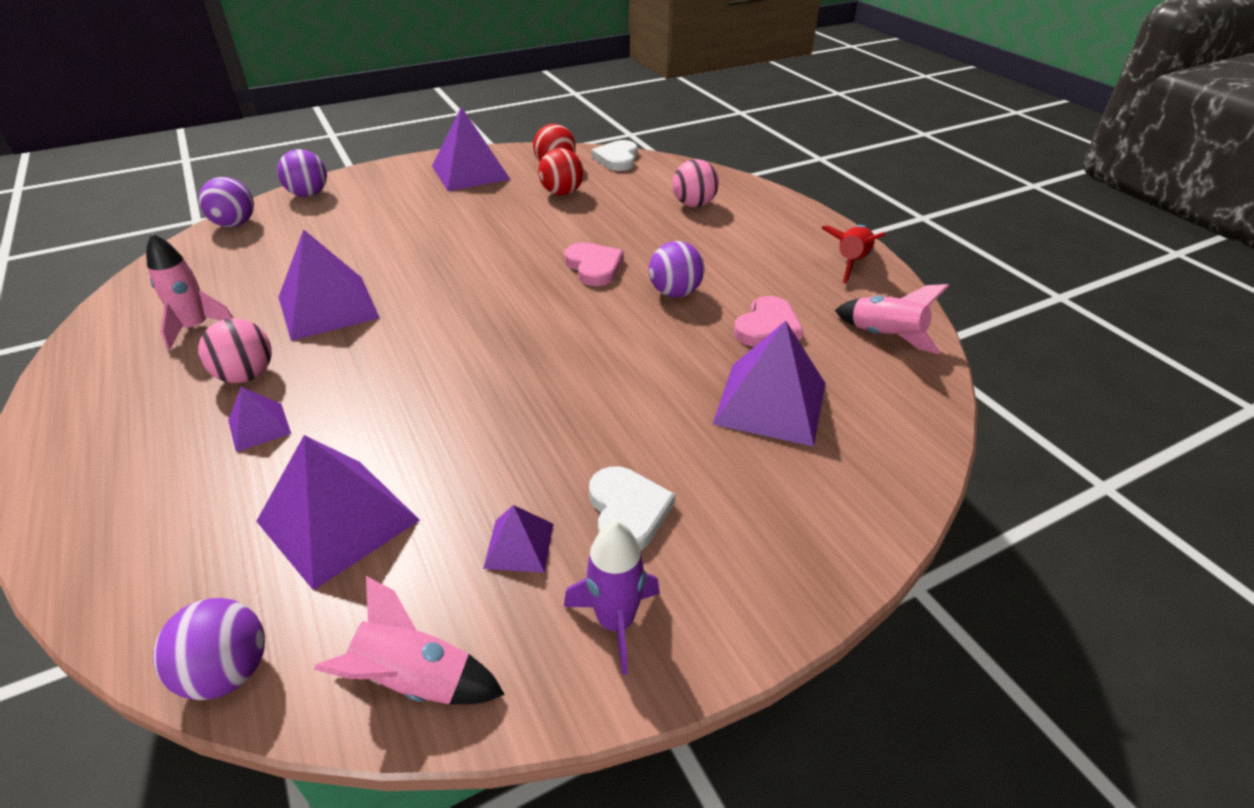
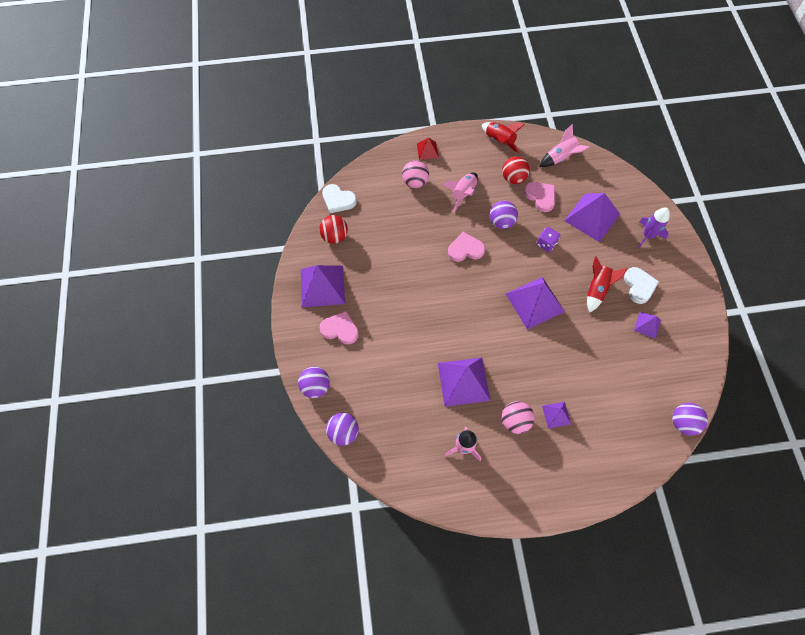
camera: 70 degrees left, 25 degrees up
(338, 520) = (621, 385): purple pyramid -> purple pyramid (534, 302)
(404, 195) = (340, 329): none -> pink heart
(415, 680) = (696, 366): pink rocket -> pink rocket (463, 194)
(562, 193) = (374, 242): red ball -> red ball (513, 178)
(585, 439) = (597, 289): none -> red rocket
(615, 622) = (685, 304): purple rocket -> purple rocket (648, 235)
(627, 512) = (639, 286): white heart -> white heart turned 75 degrees clockwise
(660, 351) = (546, 244): none -> purple dice
(763, 204) = (427, 150): none -> red pyramid

